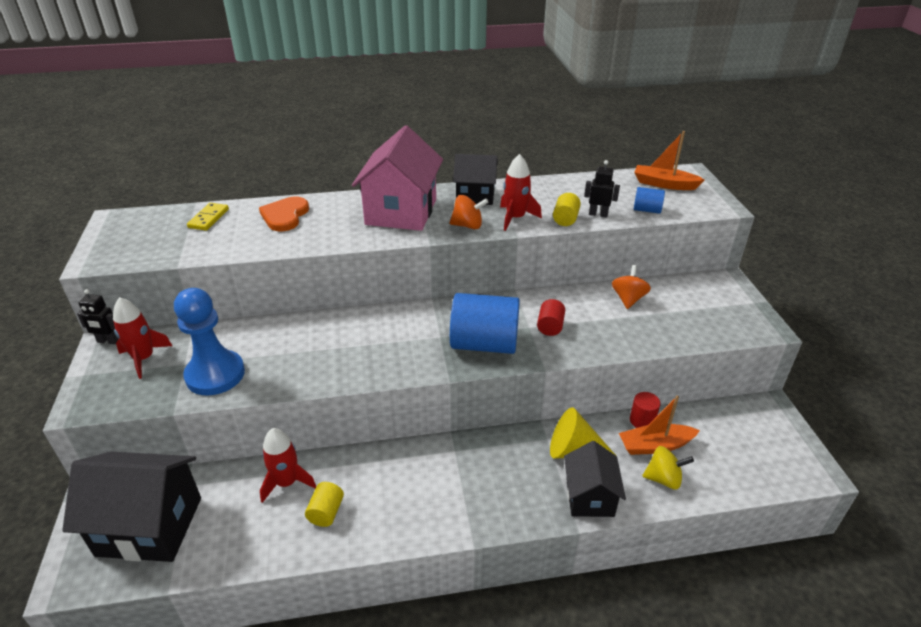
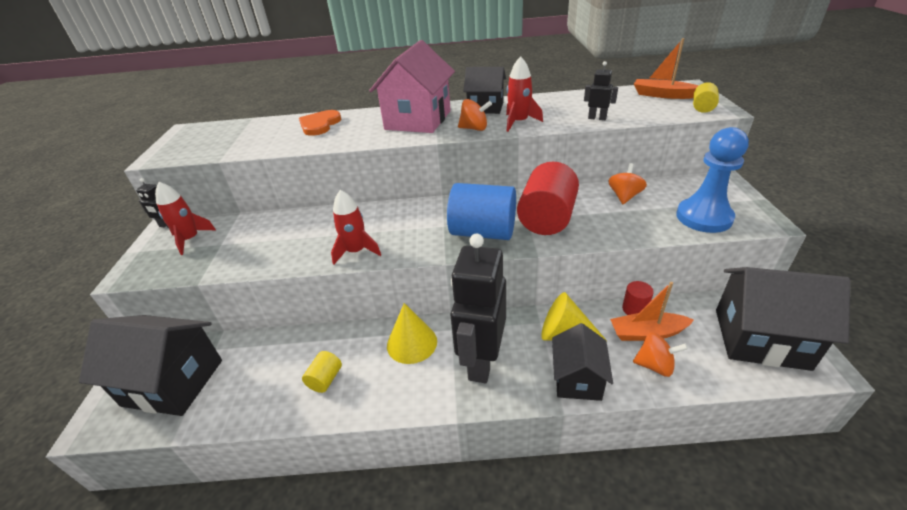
camera: 10 degrees right, 0 degrees up
(209, 218) = (258, 128): yellow domino -> none
(215, 374) = (243, 253): blue pawn -> blue pawn (704, 217)
(287, 482) = (297, 350): red rocket -> red rocket (356, 251)
(414, 468) = (412, 343): none -> yellow cone
(491, 484) = (481, 362): none -> black robot
(550, 326) = (547, 219): red cylinder -> red cylinder, size x2.15
(565, 219) = (565, 122): yellow cylinder -> yellow cylinder (702, 108)
(647, 210) = (644, 114): blue cylinder -> none
(663, 479) = (655, 365): yellow spinning top -> orange spinning top
(761, 446) = (760, 338): none -> black house

